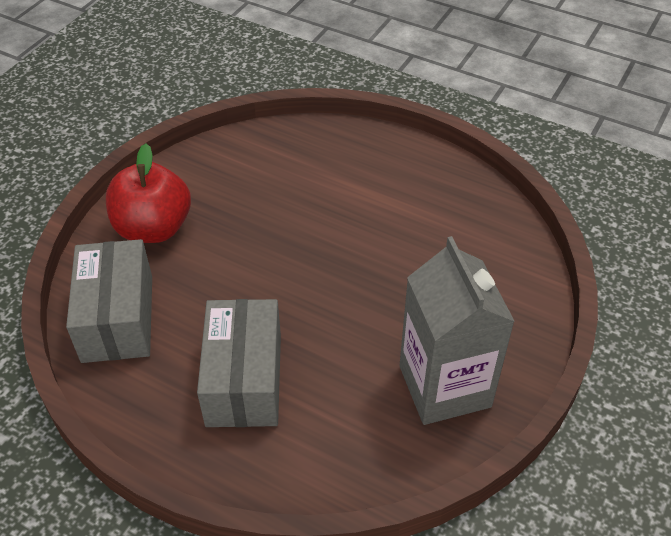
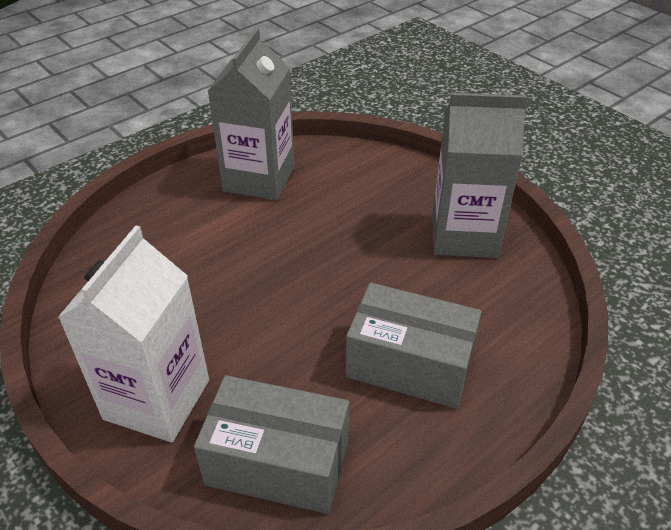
camera: 70 degrees left, 5 degrees down
(153, 228) = (157, 399): red apple -> white carton
(439, 197) = (259, 179): none -> grey carton

